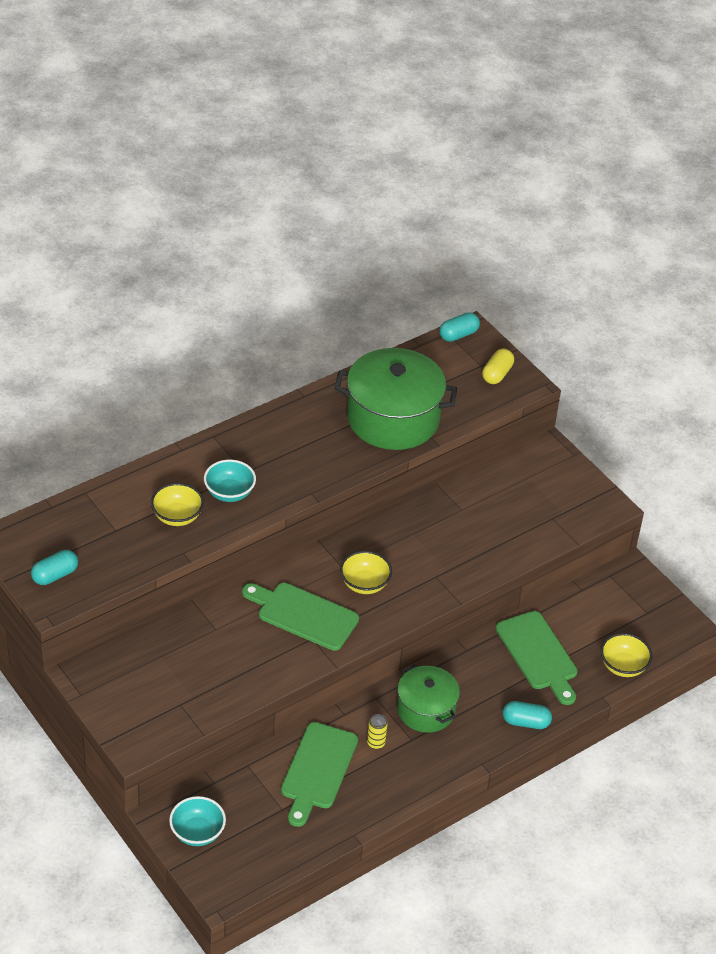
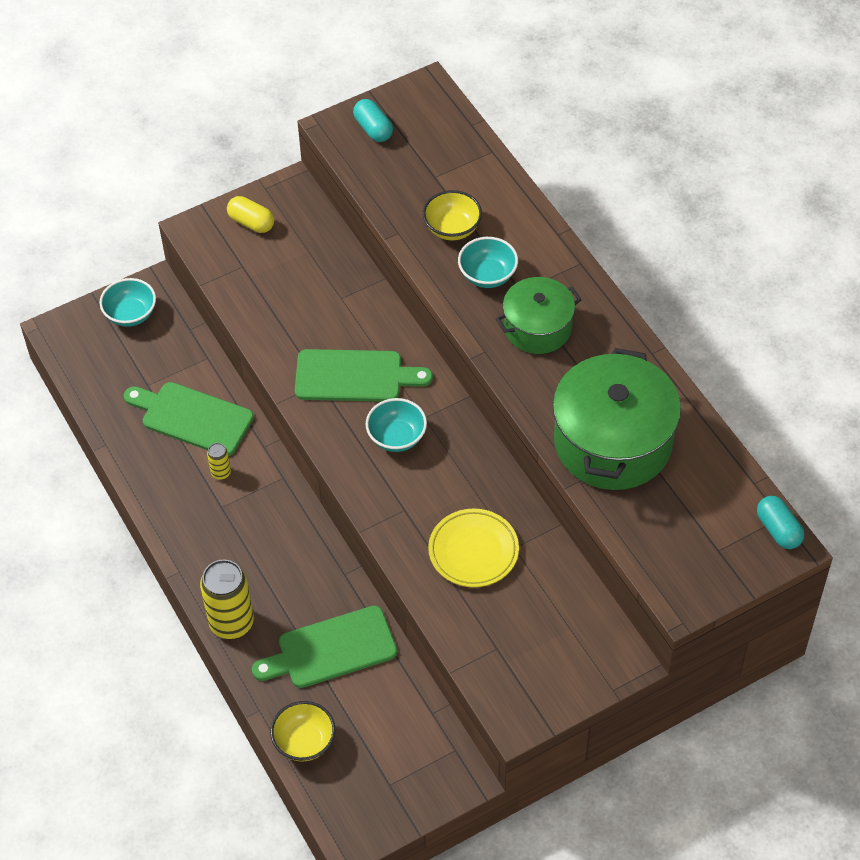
camera: 100 degrees right, 10 degrees up
(303, 615) = (354, 376): green cutting board -> green cutting board turned 60 degrees clockwise
(364, 584) = (396, 437): yellow bowl -> turquoise bowl
(426, 710) = (261, 524): green pot -> green pot (537, 328)
(468, 533) = (473, 551): none -> yellow plate
(497, 374) = (701, 567): yellow capsule -> yellow capsule (251, 222)
(525, 722) = (231, 623): turquoise capsule -> yellow can

